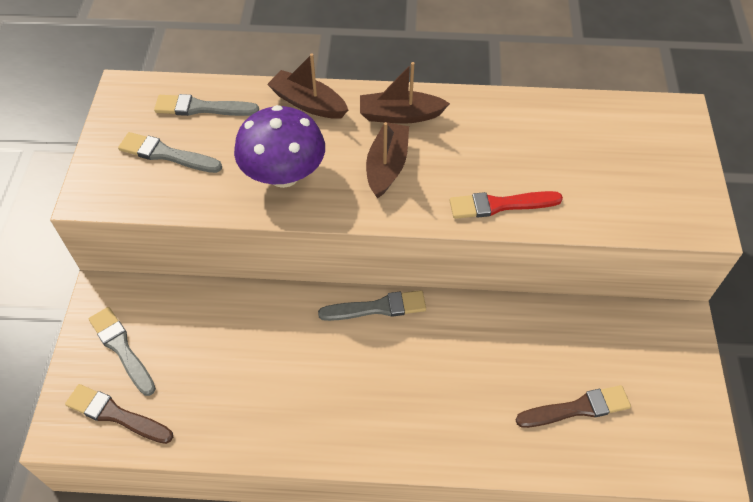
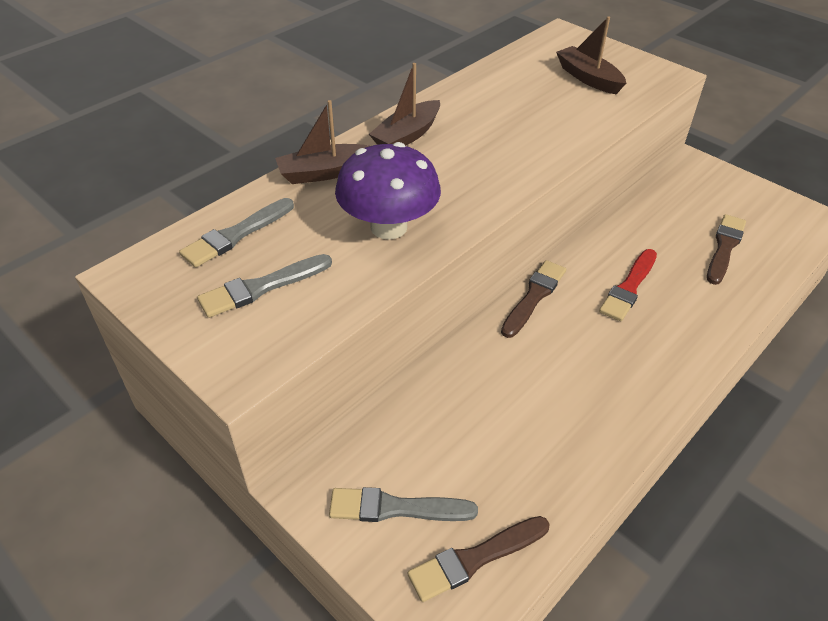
camera: 50 degrees left, 10 degrees down
(377, 308) = (534, 297): grey brush -> brown brush
(387, 166) = (452, 169): brown boat -> brown boat (588, 78)
(500, 205) = (559, 139): red brush -> red brush (629, 287)

